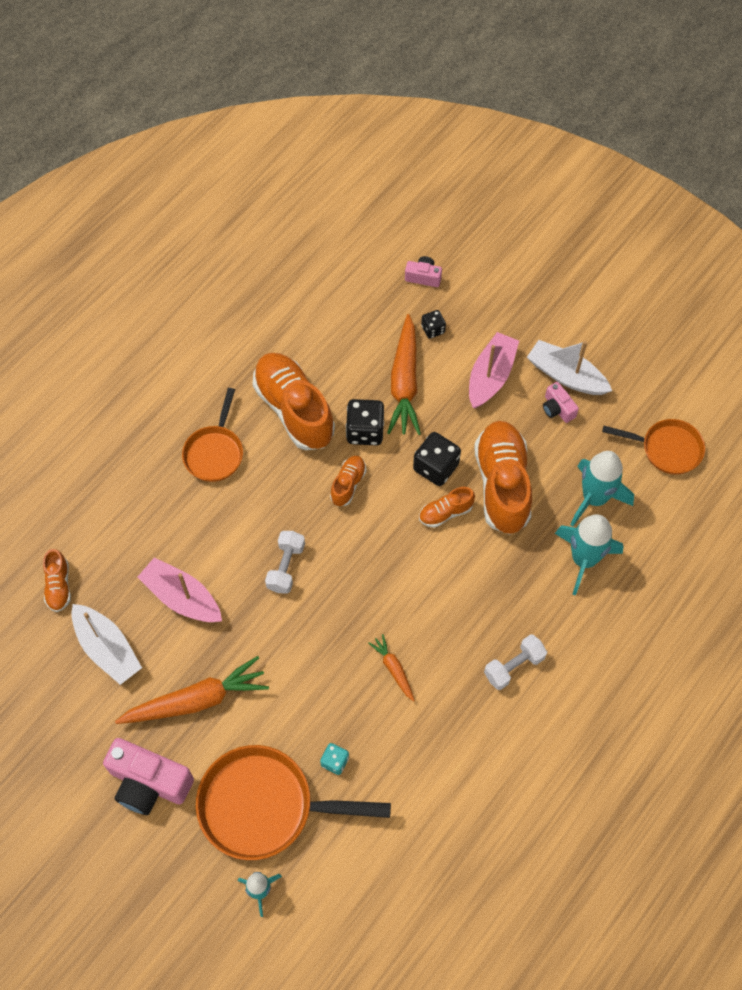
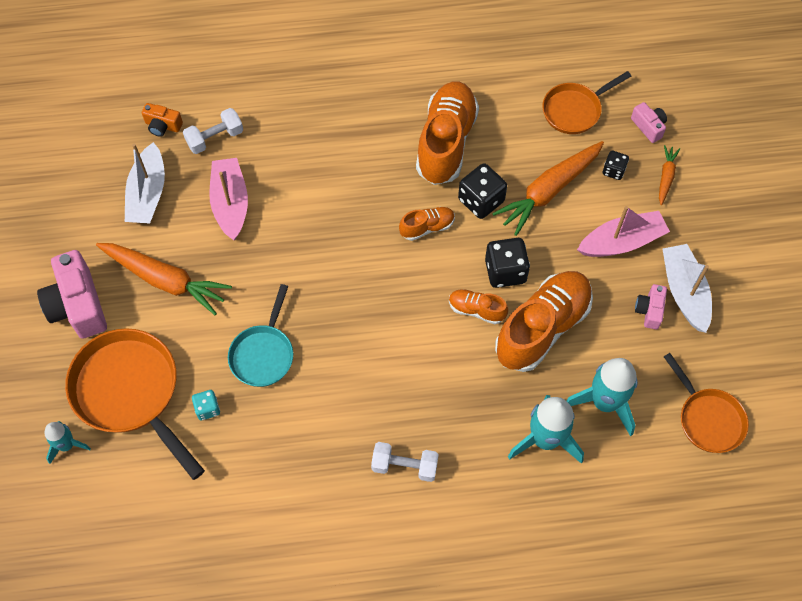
camera: 45 degrees right, 0 degrees up
(59, 586) = (163, 126): orange shoe -> orange camera
(215, 452) = (358, 125): orange pan -> orange pan (575, 110)
(286, 567) = (321, 246): white dumbbell -> white dumbbell (215, 138)
(331, 684) = (263, 354): none -> turquoise pan
(393, 669) = (317, 385): orange carrot -> orange carrot (666, 177)

